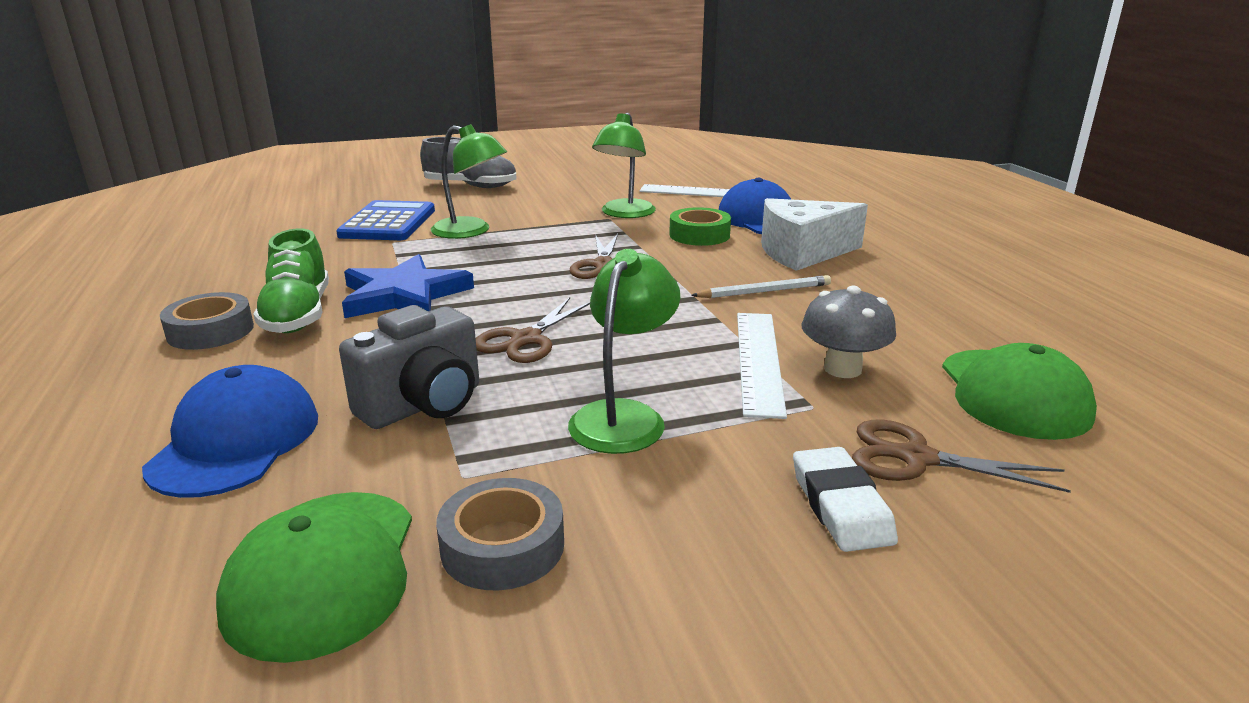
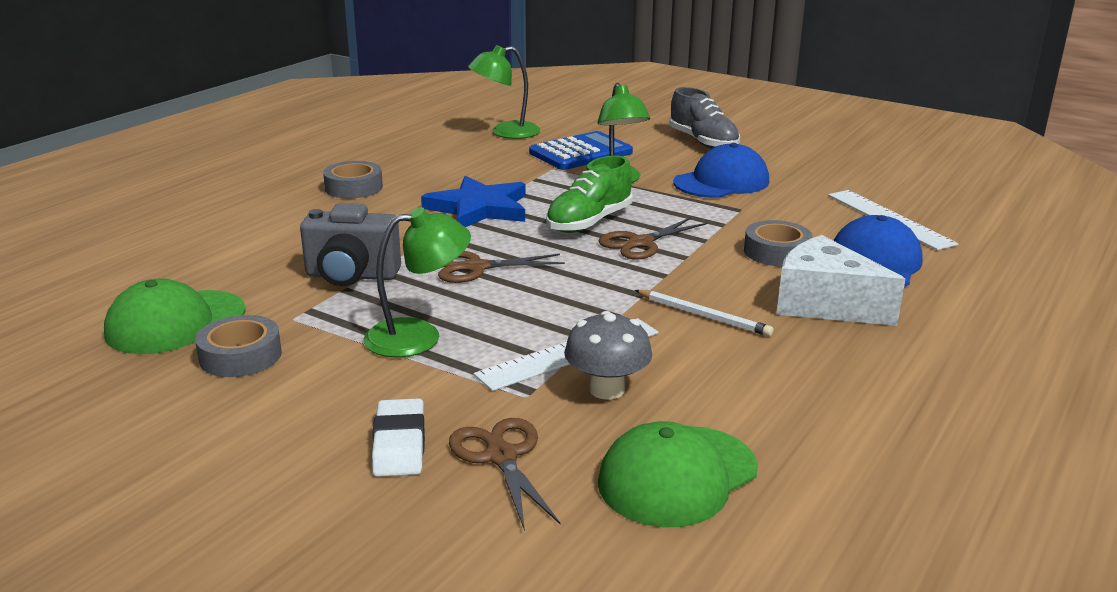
camera: 50 degrees right, 0 degrees up
(236, 441) = (255, 250): blue cap -> blue cap (721, 182)
(298, 315) = (406, 196): green shoe -> green shoe (589, 222)
(624, 214) = (763, 210): green lamp -> green lamp (505, 132)
(699, 235) = (776, 252): green tape -> grey tape
(840, 506) = (399, 444): white eraser -> white eraser turned 45 degrees counterclockwise

